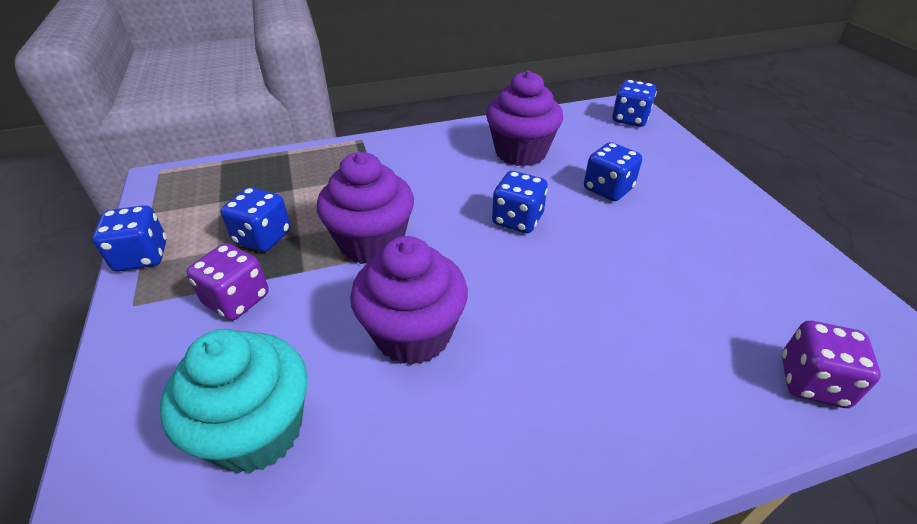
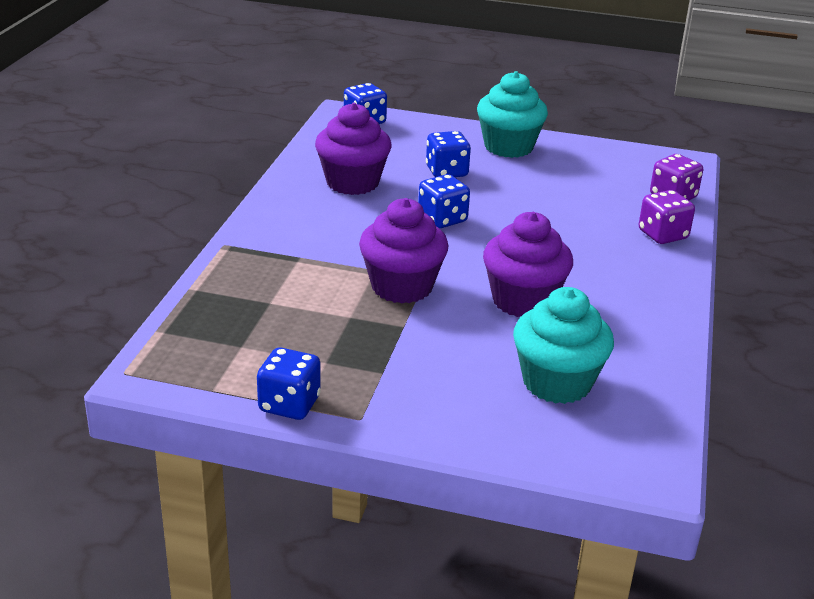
camera: 60 degrees left, 10 degrees down
(237, 299) = (409, 365): purple dice -> purple dice (662, 235)
(263, 237) = (333, 335): blue dice -> none
(714, 205) = (508, 147): none -> turquoise cupcake

